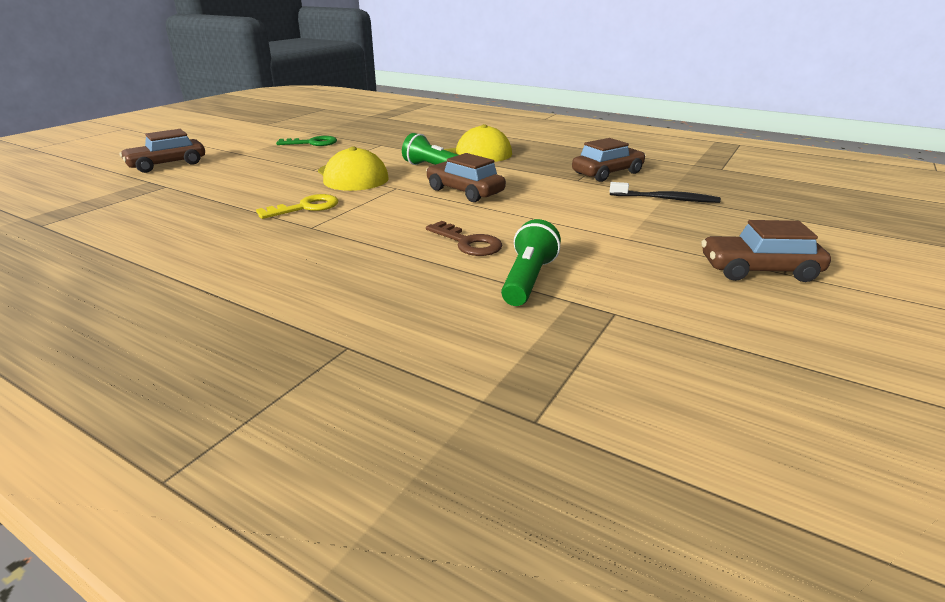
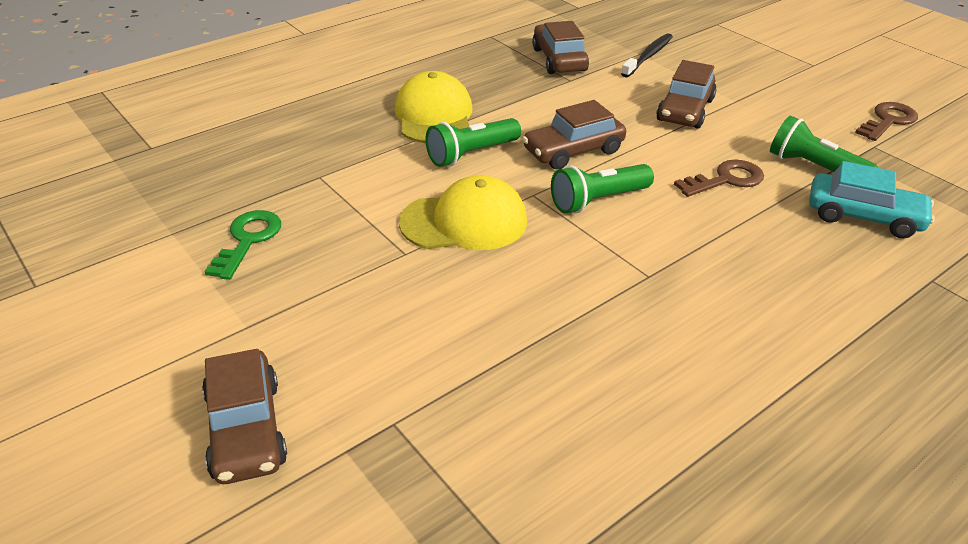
camera: 70 degrees left, 10 degrees up
(306, 207) = (576, 274): yellow key -> none
(401, 204) = (598, 200): none -> green flashlight
(449, 308) = (864, 216): none -> turquoise car
(695, 322) = (888, 121): none -> brown key
(759, 270) = (808, 71): brown car -> brown car (685, 110)

